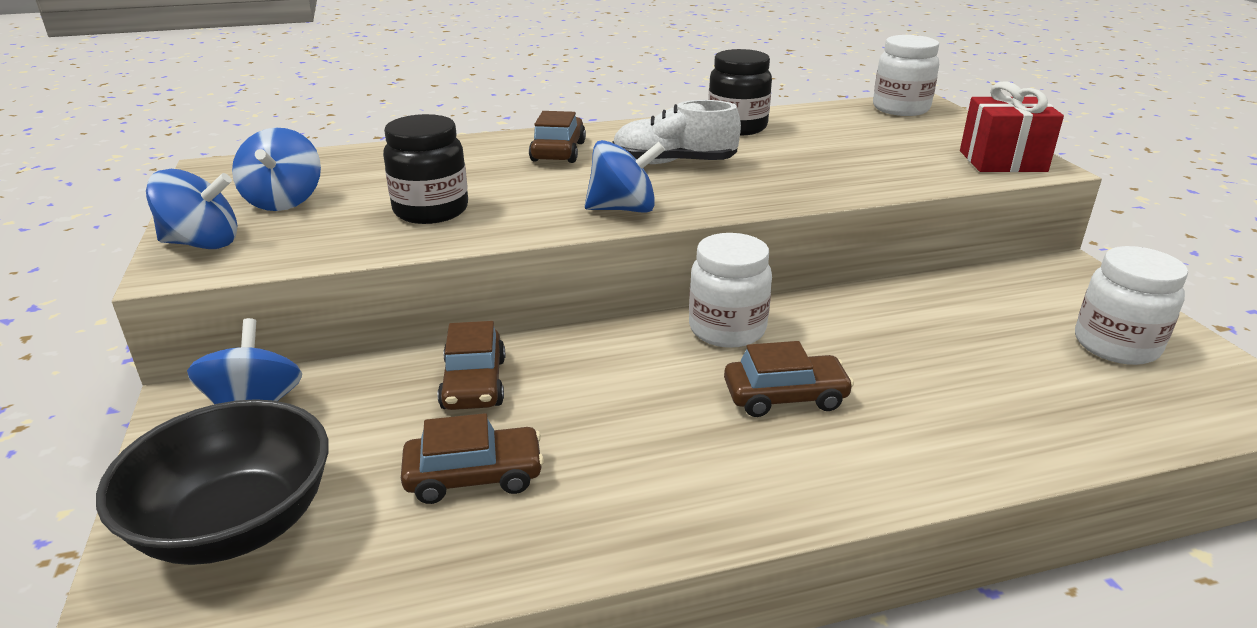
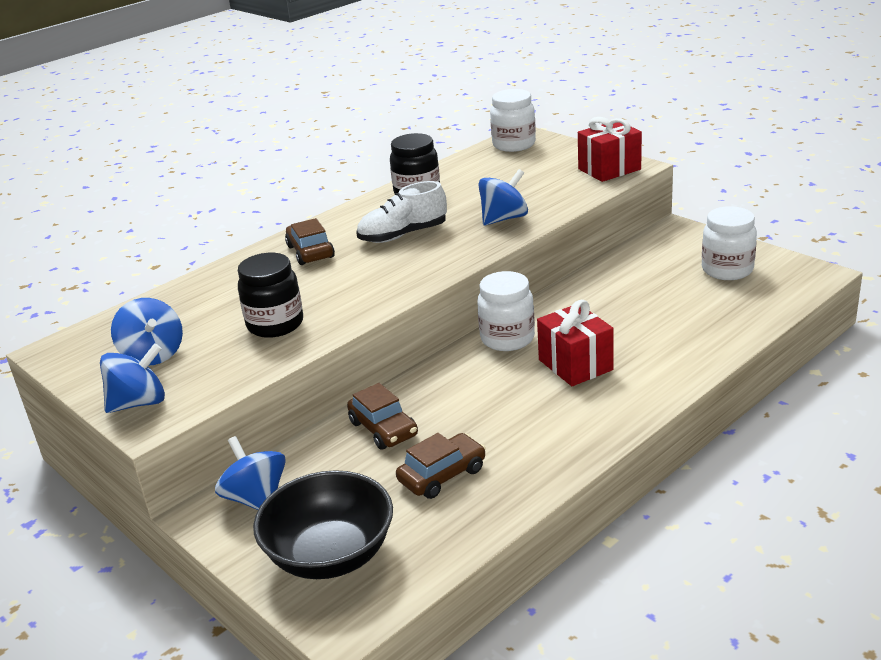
camera: 25 degrees left, 0 degrees up
(623, 209) = (407, 280): blue spinning top -> blue spinning top (504, 218)
(785, 396) = (575, 365): brown car -> red gift

